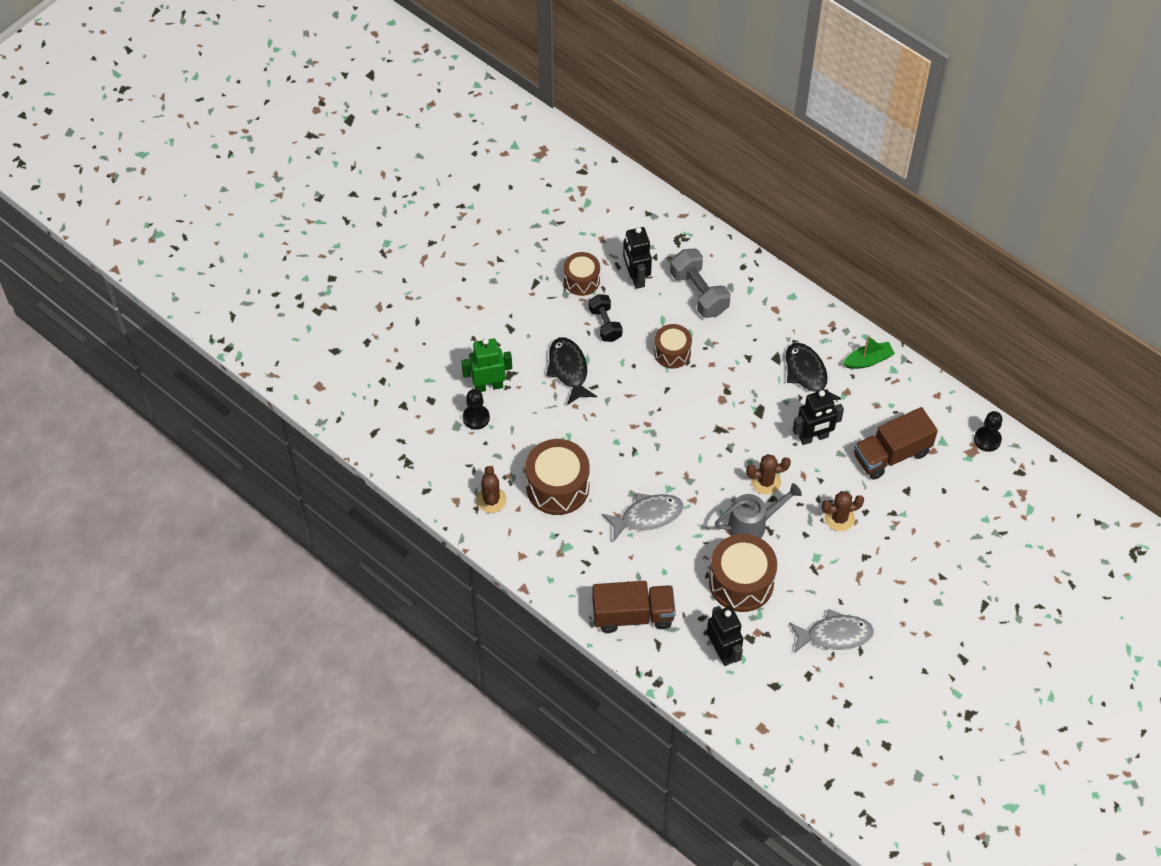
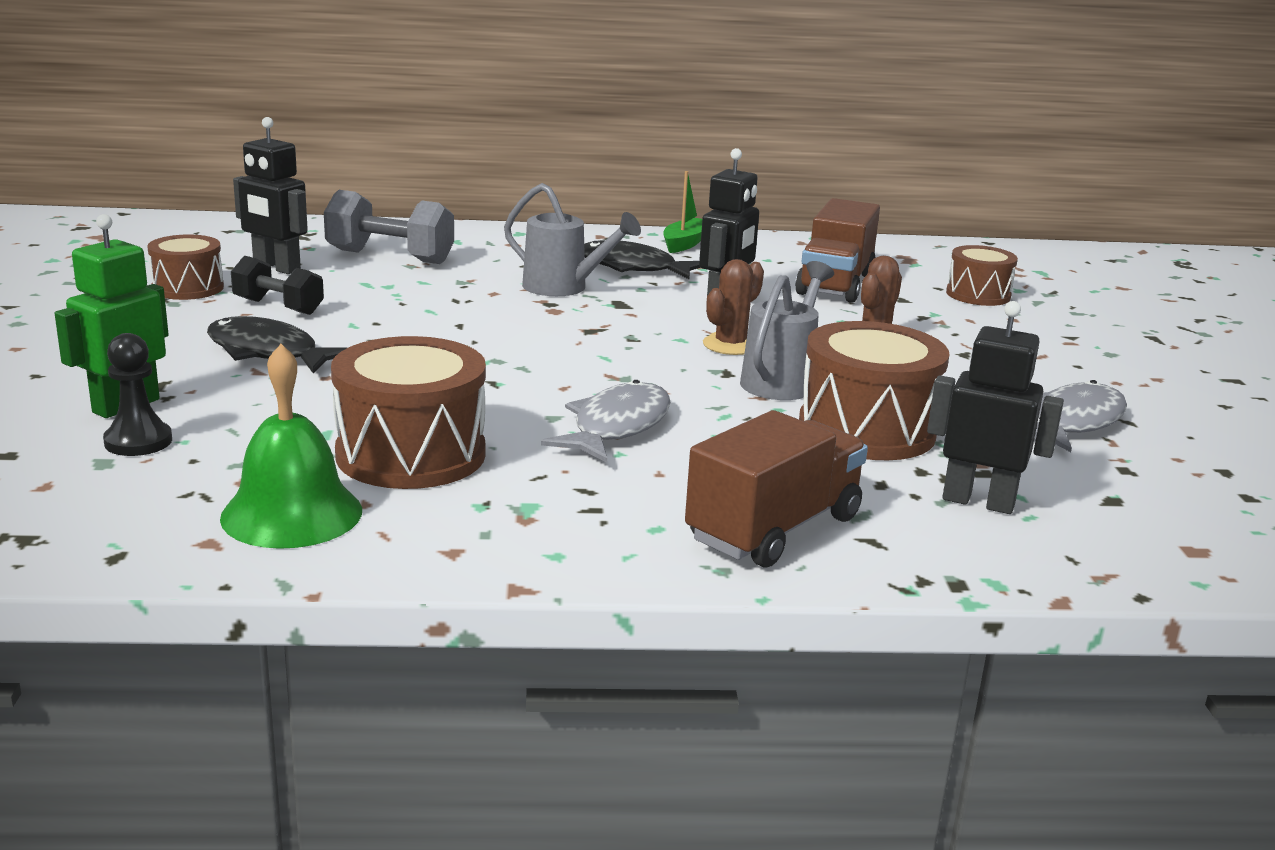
camera: 45 degrees left, 35 degrees down
(491, 500) = (292, 513): brown cactus -> green bell
(672, 352) = (421, 299): brown drum -> brown drum (978, 295)
(749, 378) = (563, 288): none -> grey watering can
(987, 440) = (907, 250): black pawn -> none

